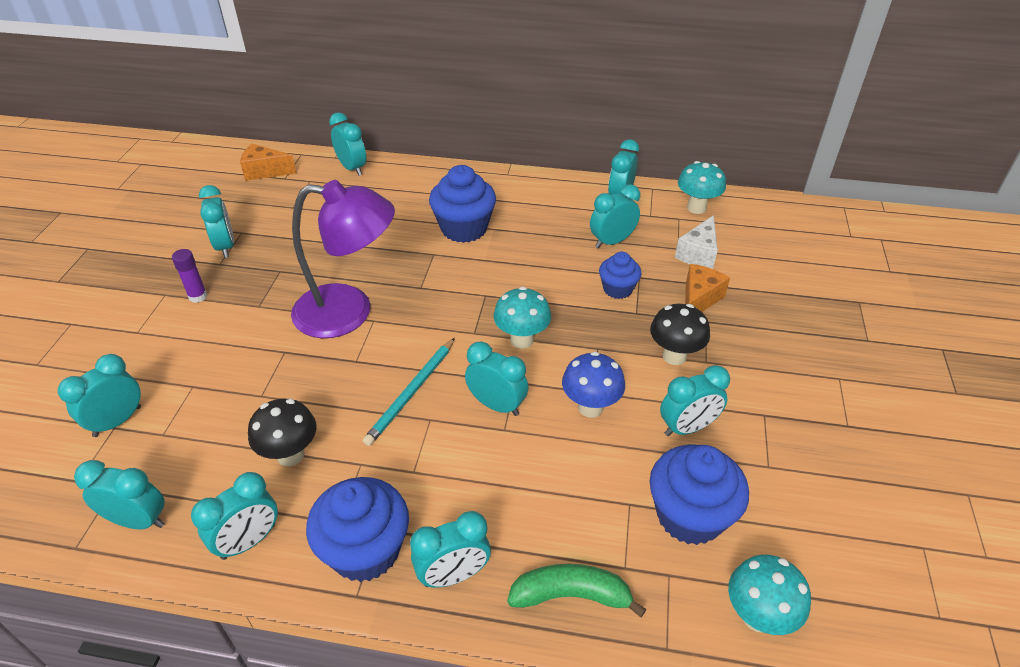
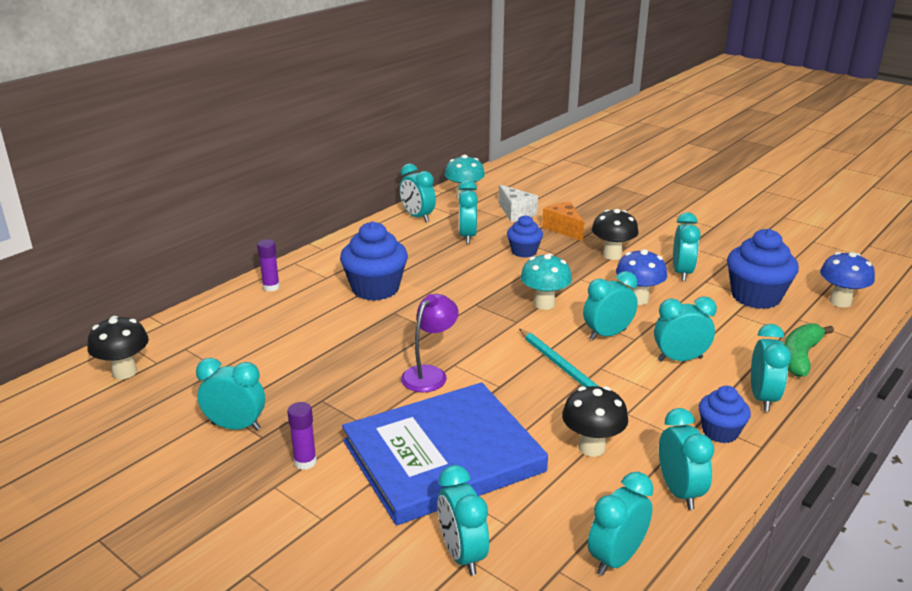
camera: 60 degrees left, 15 degrees down
(236, 364) = (443, 456): none -> blue book
(265, 171) = (124, 372): orange cheese -> black mushroom
(349, 312) = (429, 374): purple lamp -> purple lamp, size x0.55
(352, 168) = (200, 319): turquoise clock -> turquoise clock (680, 359)
(365, 550) = (720, 432): blue cupcake -> blue cupcake, size x0.58
(423, 177) = (271, 287): none -> purple glue stick
(757, 616) = (840, 302): turquoise mushroom -> blue mushroom

